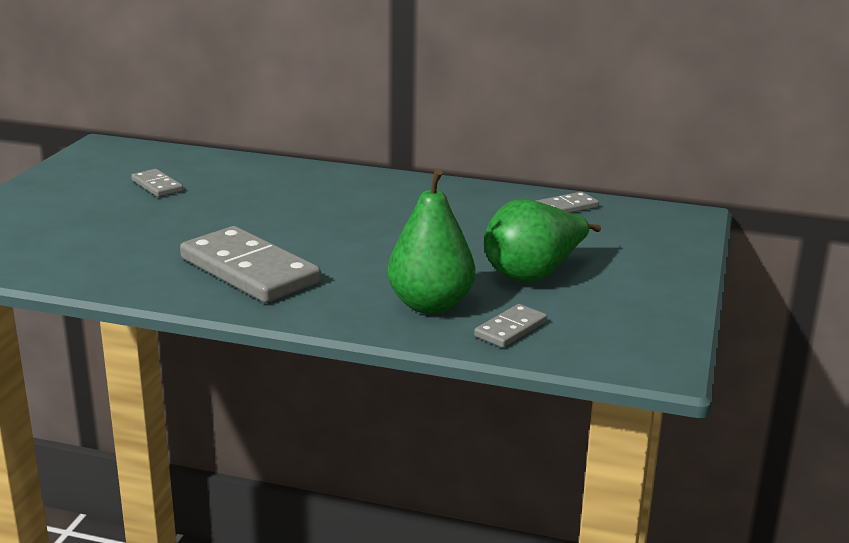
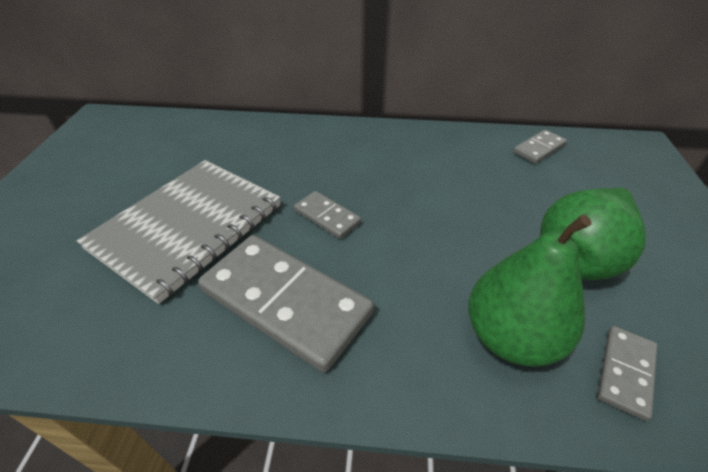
camera: 10 degrees left, 20 degrees up
(157, 186) = (157, 168): grey domino -> grey domino (327, 217)
(177, 224) = (187, 227): none -> grey notebook

